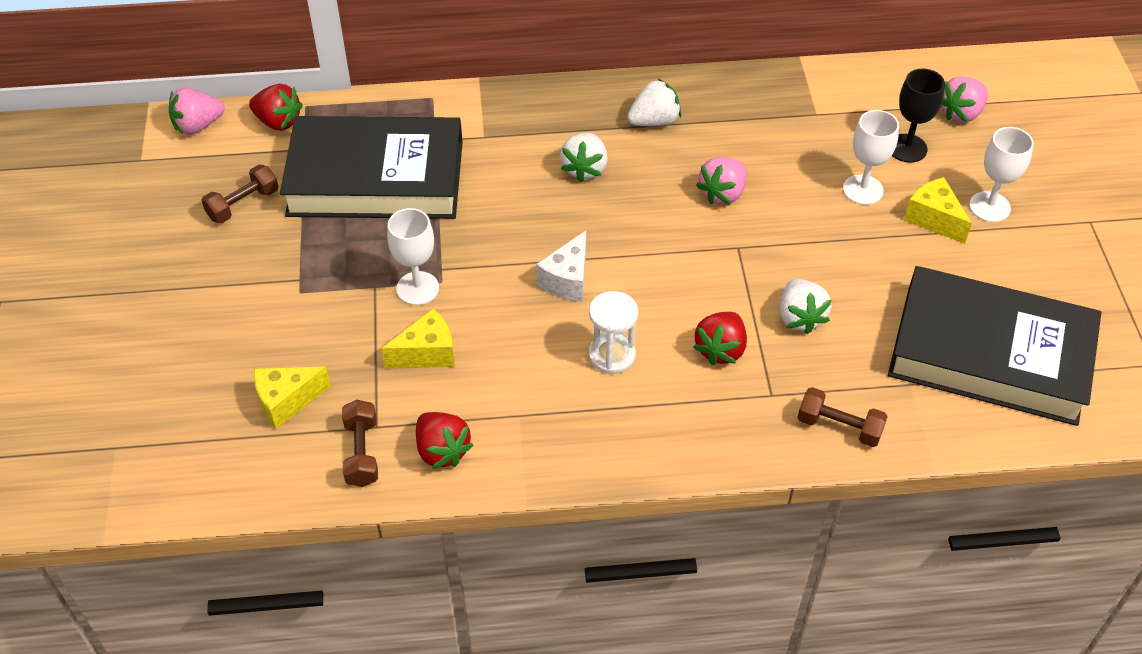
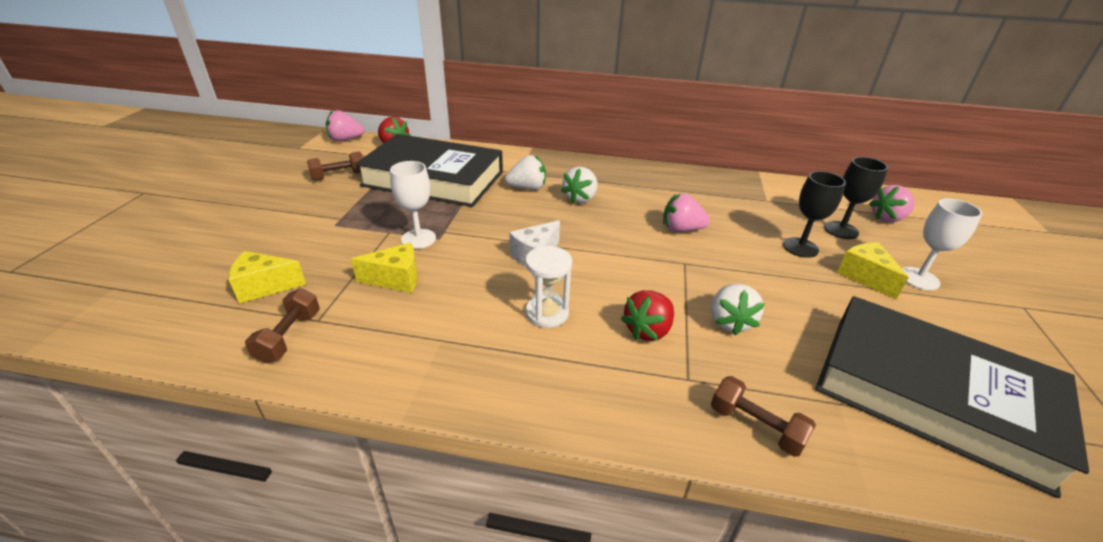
camera: 15 degrees right, 15 degrees down
(442, 450) = (356, 352): red strawberry -> none
(654, 121) = (642, 184): white strawberry -> white strawberry (527, 188)
(722, 194) = (681, 229): pink strawberry -> pink strawberry turned 45 degrees clockwise
(863, 190) = (800, 247): white goblet -> black goblet

